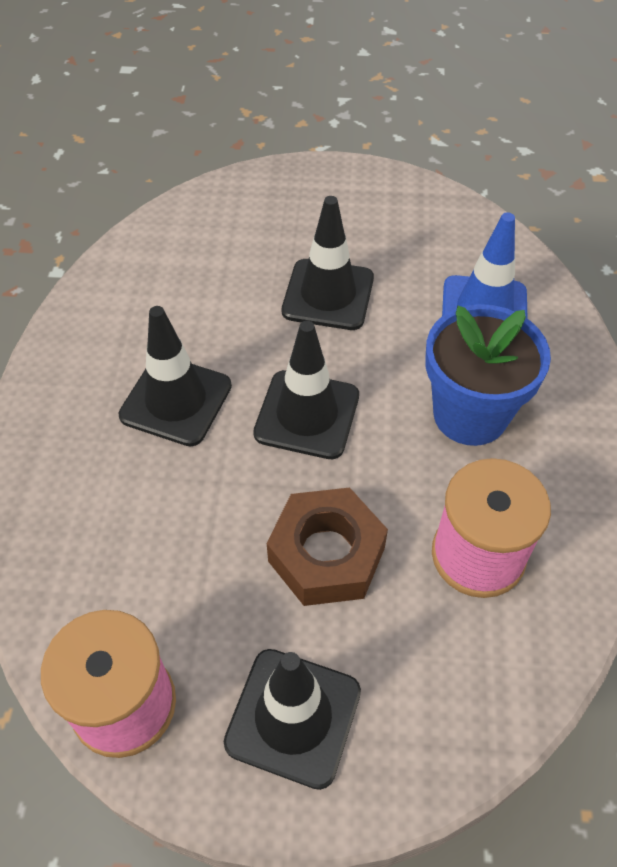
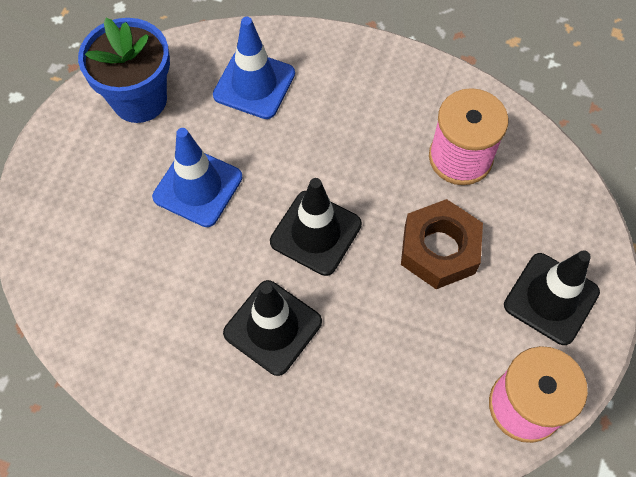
camera: 75 degrees left, 10 degrees up
(328, 295) = (198, 187): black traffic cone -> blue traffic cone
(470, 414) = (347, 125): blue flower pot -> blue flower pot (139, 99)

